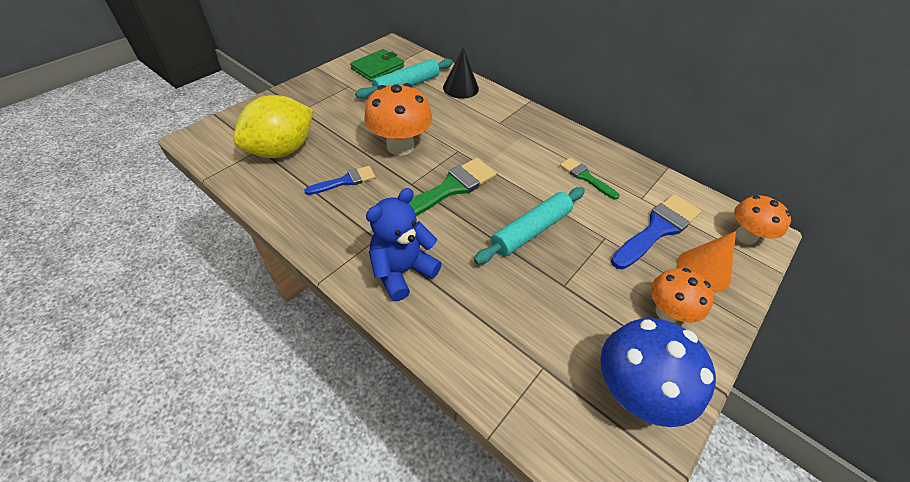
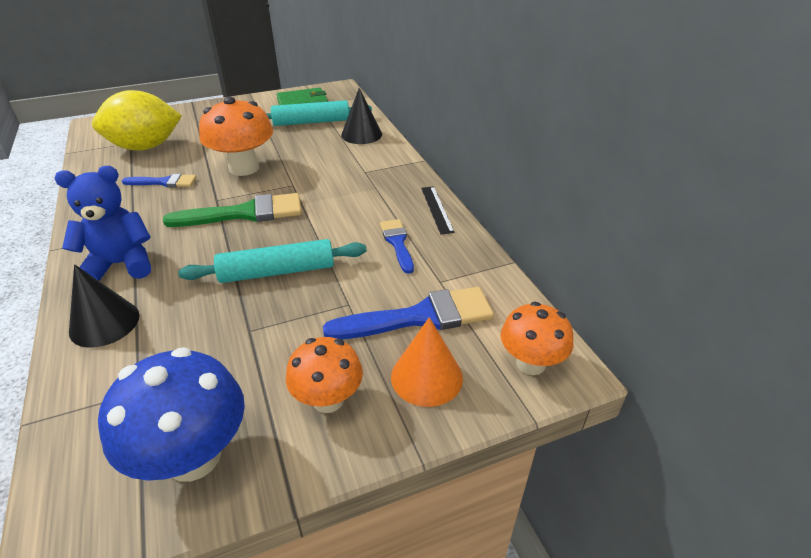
camera: 30 degrees right, 10 degrees down
(452, 326) = (104, 323): none -> black cone
(582, 140) = (437, 209): none -> black ruler
(585, 177) = (397, 243): green brush -> blue brush

